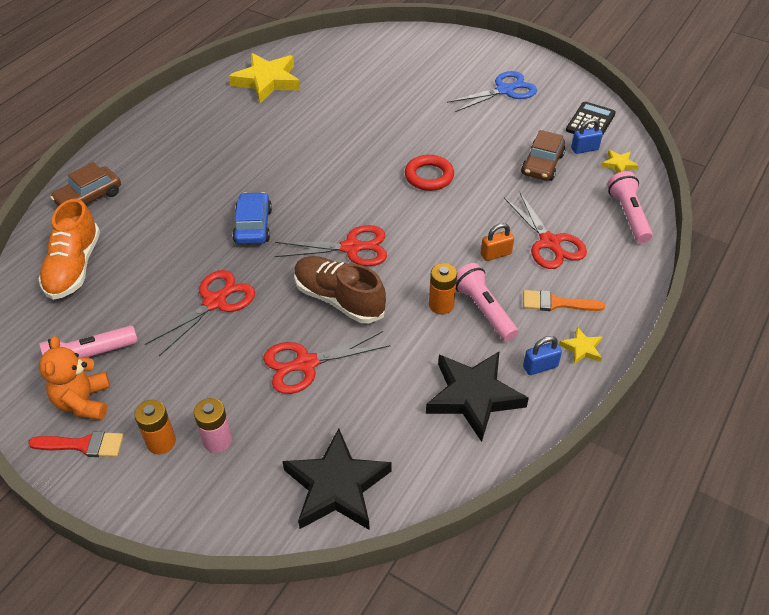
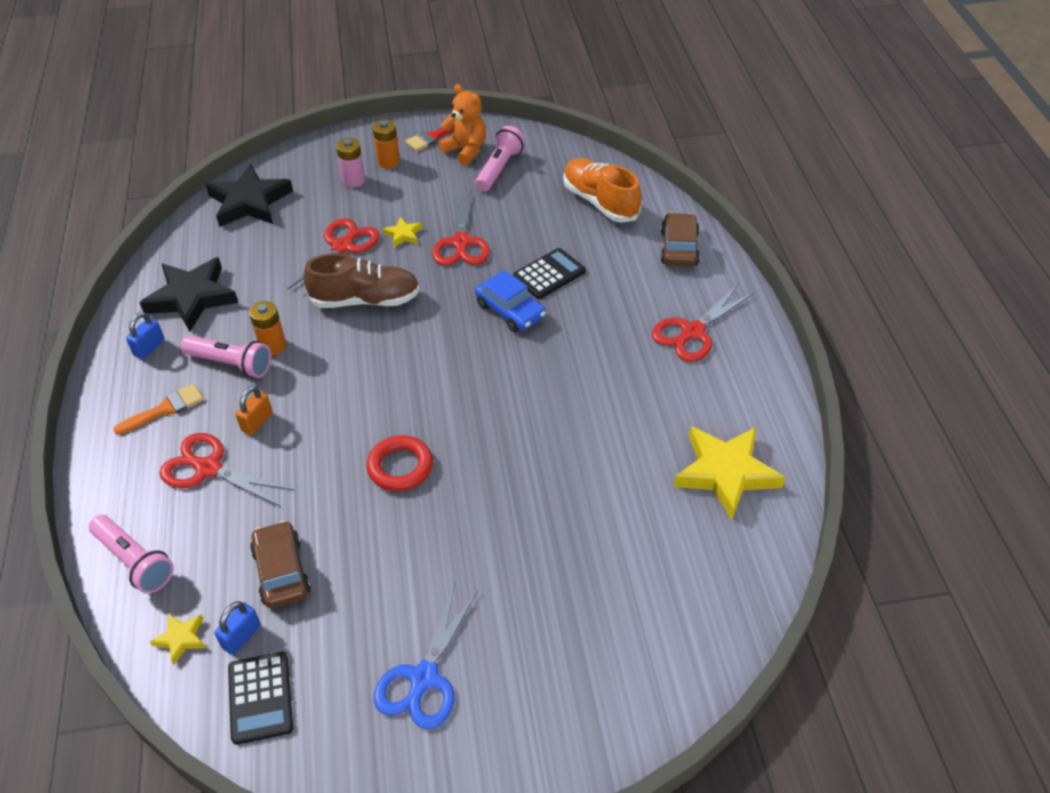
camera: 140 degrees right, 0 degrees up
(193, 234) = (549, 274): none -> black calculator
(352, 248) = (400, 346): red scissors -> red scissors (692, 332)
(581, 348) = (119, 382): yellow star -> yellow star (403, 235)

